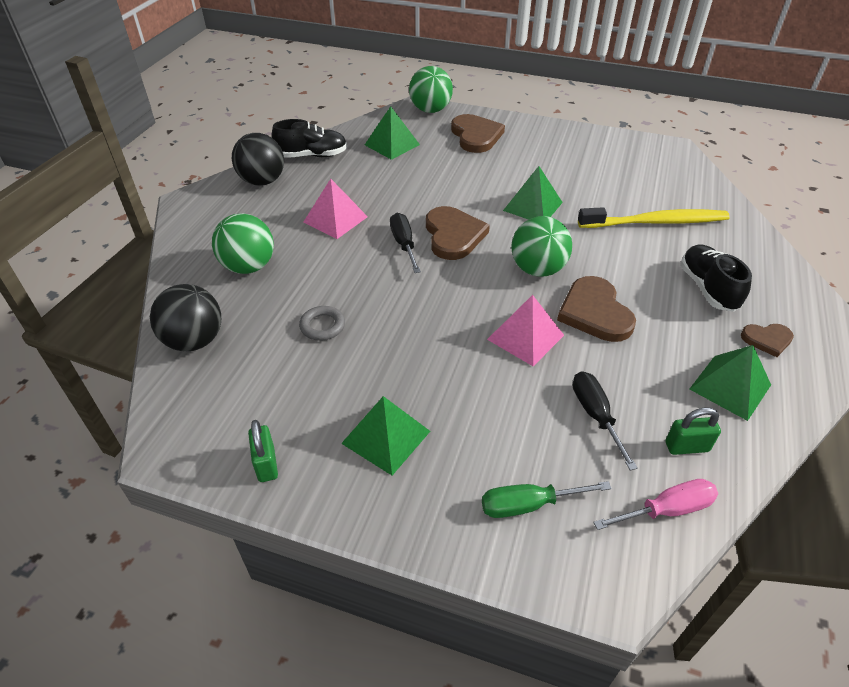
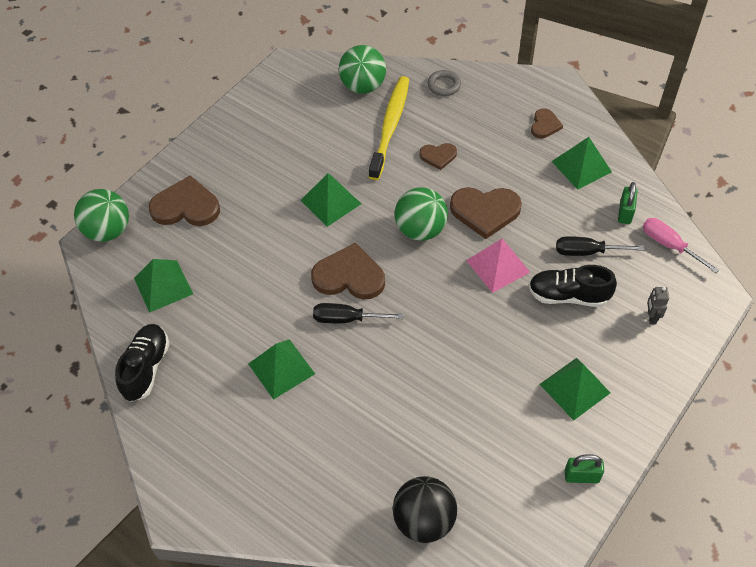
camera: 70 degrees left, 10 degrees up
(249, 266) = (329, 460): green ball -> green ball (363, 86)
(262, 181) = (176, 427): black ball -> none
(322, 326) = (438, 409): grey ring -> grey ring (444, 85)
(335, 219) = (281, 368): pink pyramid -> green pyramid
(529, 505) = (651, 317): green screwdriver -> grey robot
(644, 262) = (438, 156): none -> brown heart
(666, 510) = (669, 245): pink screwdriver -> pink screwdriver turned 45 degrees counterclockwise
(707, 288) = (482, 132): black shoe -> black shoe (568, 296)

